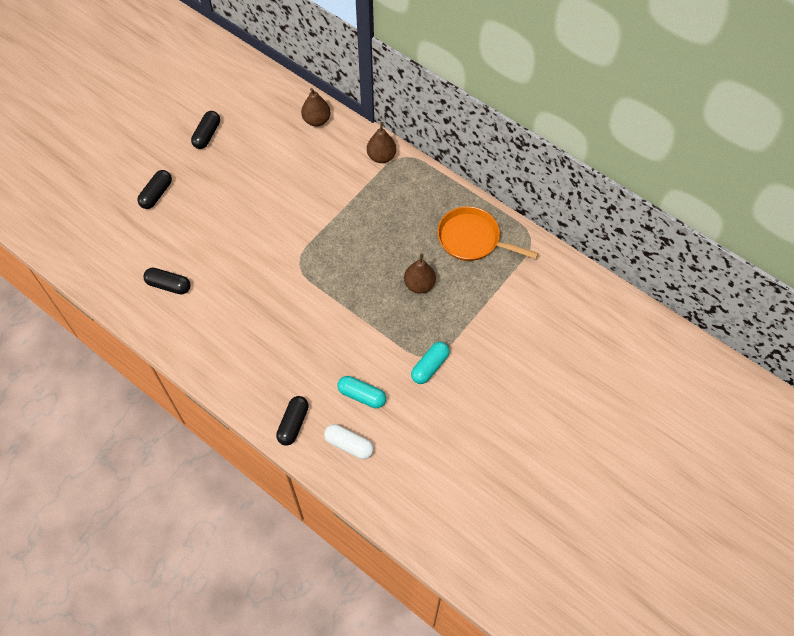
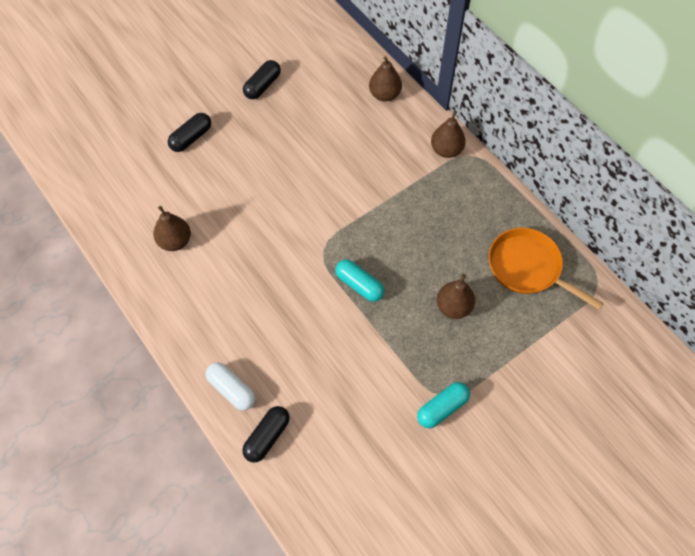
camera: 15 degrees right, 0 degrees up
(169, 285) = (175, 241): black capsule -> brown pear
(349, 445) = (324, 479): white capsule -> white capsule (231, 390)
(362, 395) = (354, 423): turquoise capsule -> turquoise capsule (359, 285)

